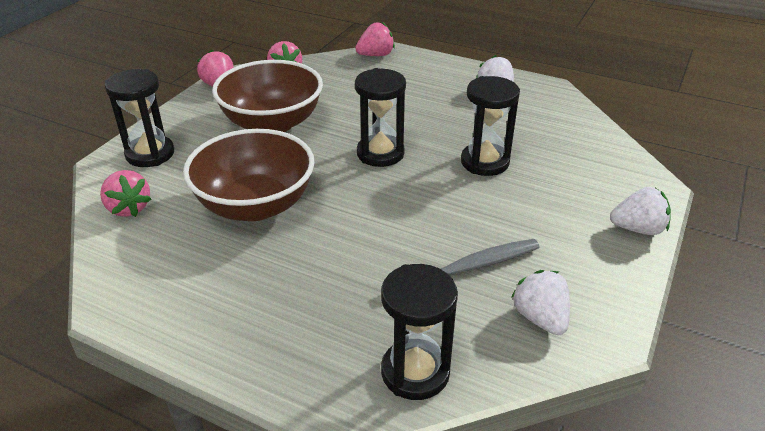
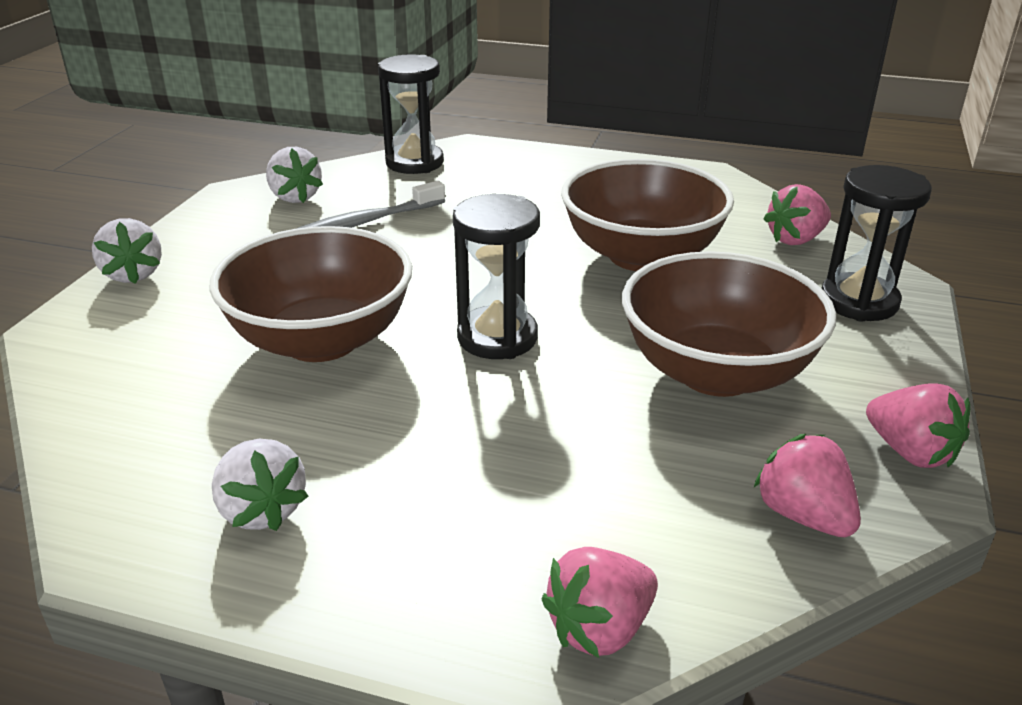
camera: 170 degrees right, 5 degrees down
(128, 208) = (795, 239): pink strawberry -> pink strawberry turned 75 degrees counterclockwise
(484, 162) = (321, 340): black hourglass -> brown bowl
(638, 229) = (133, 274): white strawberry -> white strawberry turned 105 degrees counterclockwise

